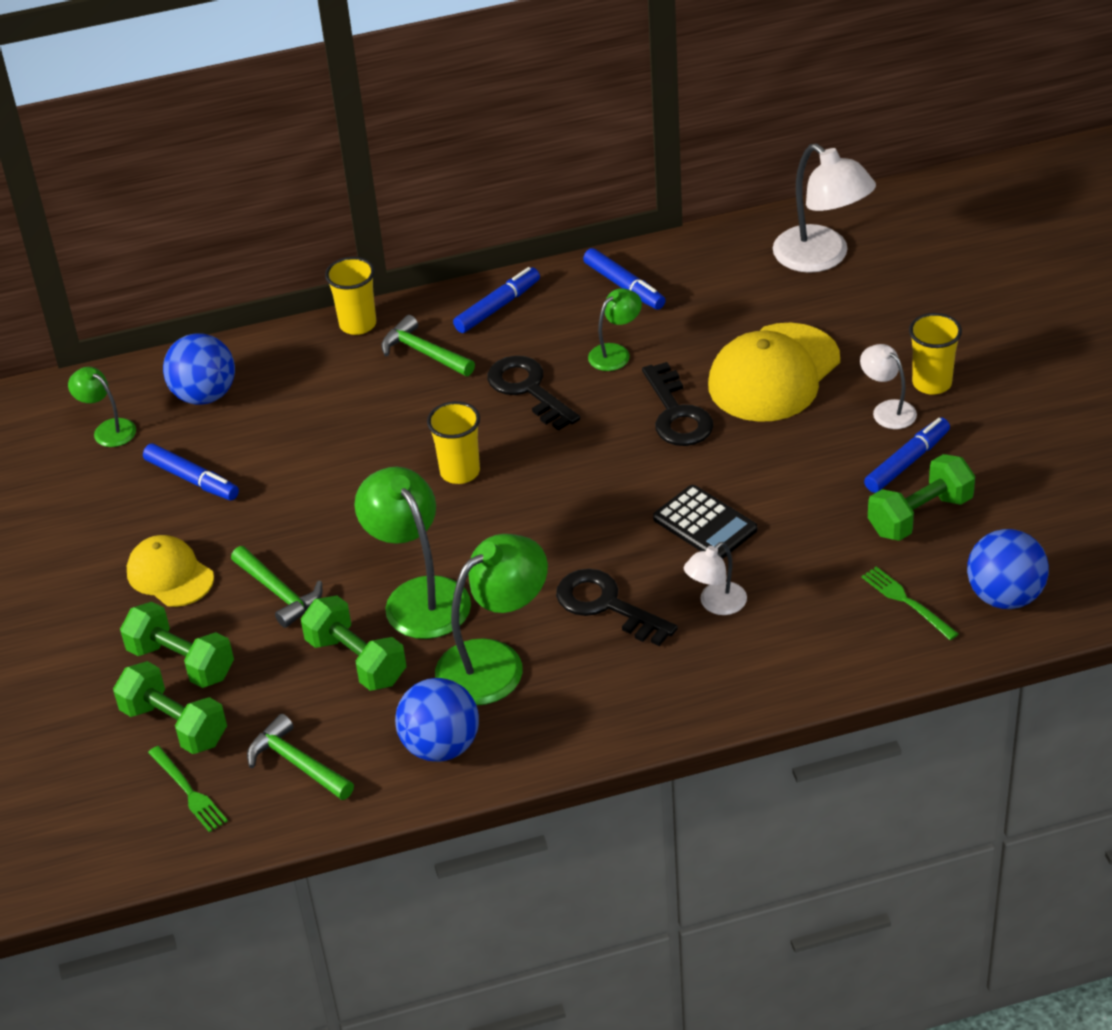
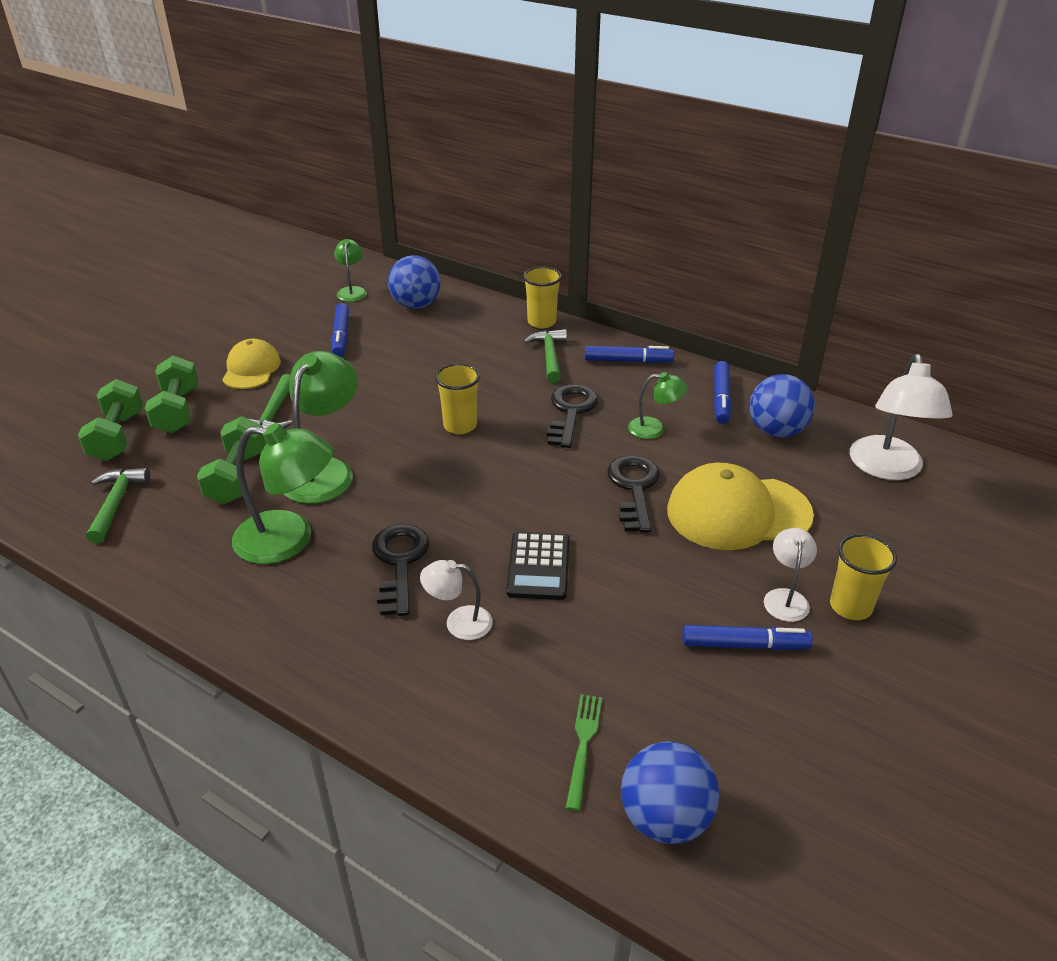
camera: 45 degrees right, 5 degrees down
(188, 791) = (59, 472): green fork -> none
(441, 746) = (181, 560): blue ball -> blue ball (776, 431)
(677, 414) = (634, 488): black key -> black key turned 150 degrees clockwise
(920, 516) = (694, 691): green dumbbell -> none

